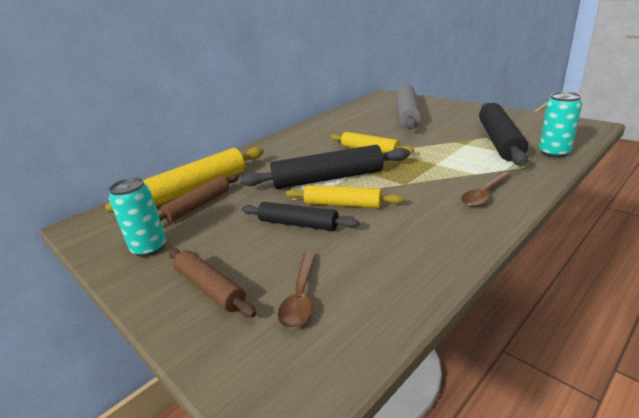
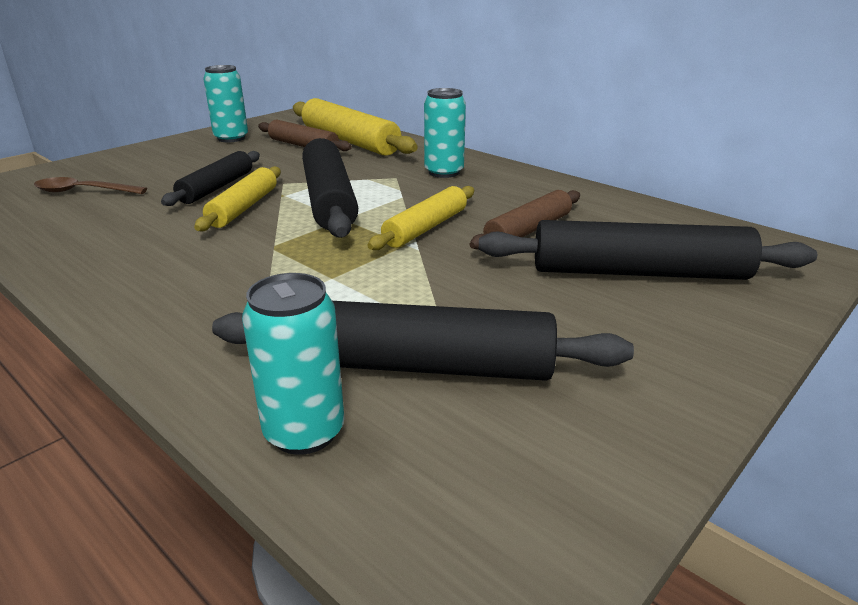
camera: 85 degrees right, 0 degrees up
(210, 288) = (140, 162): brown rolling pin -> brown rolling pin (528, 230)
(281, 152) = (444, 172): none -> turquoise can
(407, 114) = (638, 272): grey rolling pin -> black rolling pin
(484, 195) = (180, 304): brown spoon -> none

